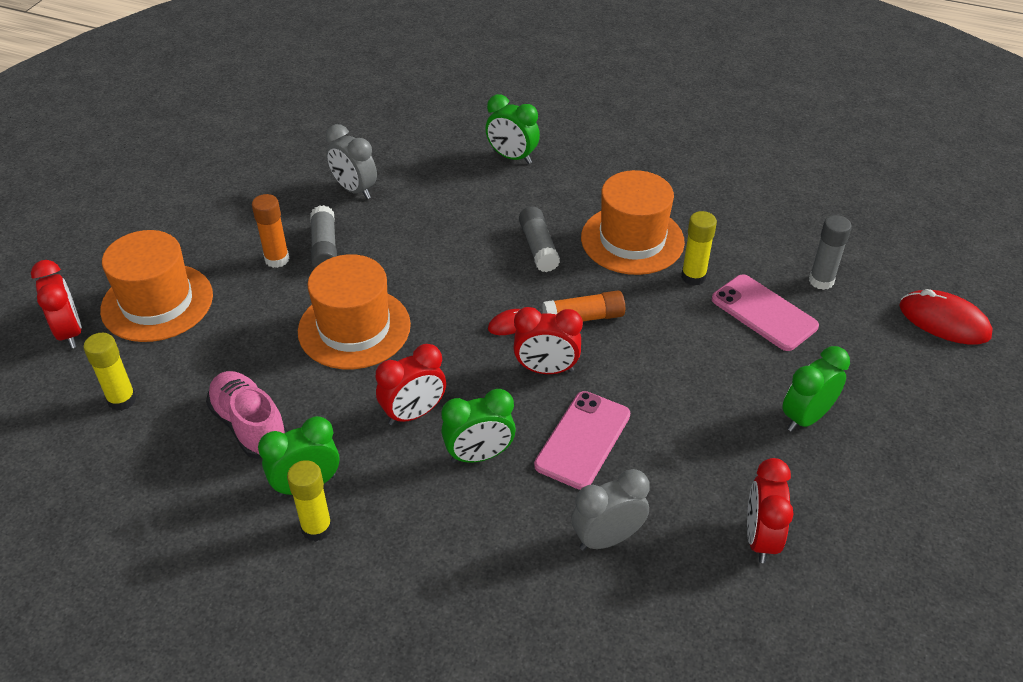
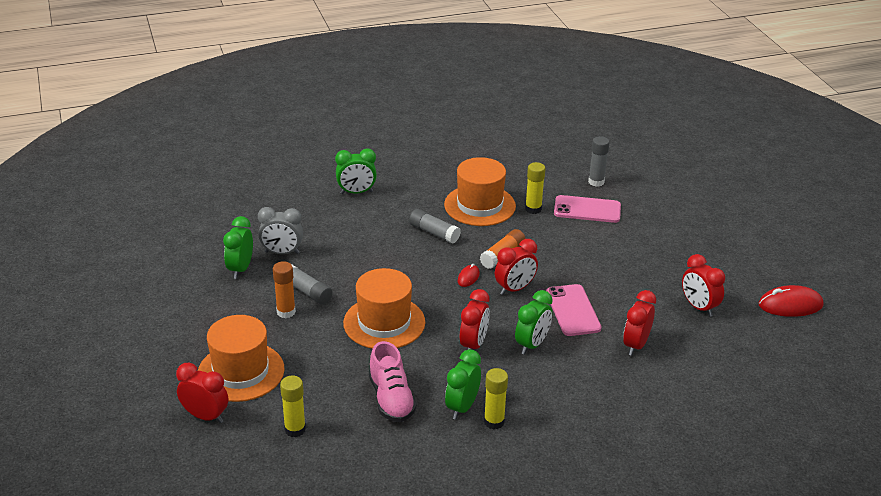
camera: 40 degrees left, 10 degrees down
(250, 426) = (391, 399): pink shoe -> pink shoe turned 120 degrees counterclockwise
(607, 538) = (635, 345): grey clock -> red clock
(806, 417) = (659, 247): green clock -> green clock (240, 269)
(944, 321) = (670, 174): red mouse -> red mouse (790, 305)

